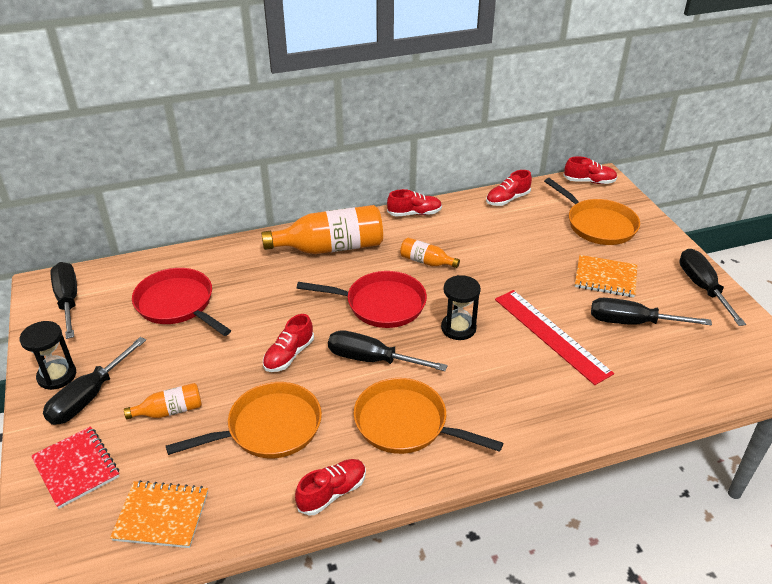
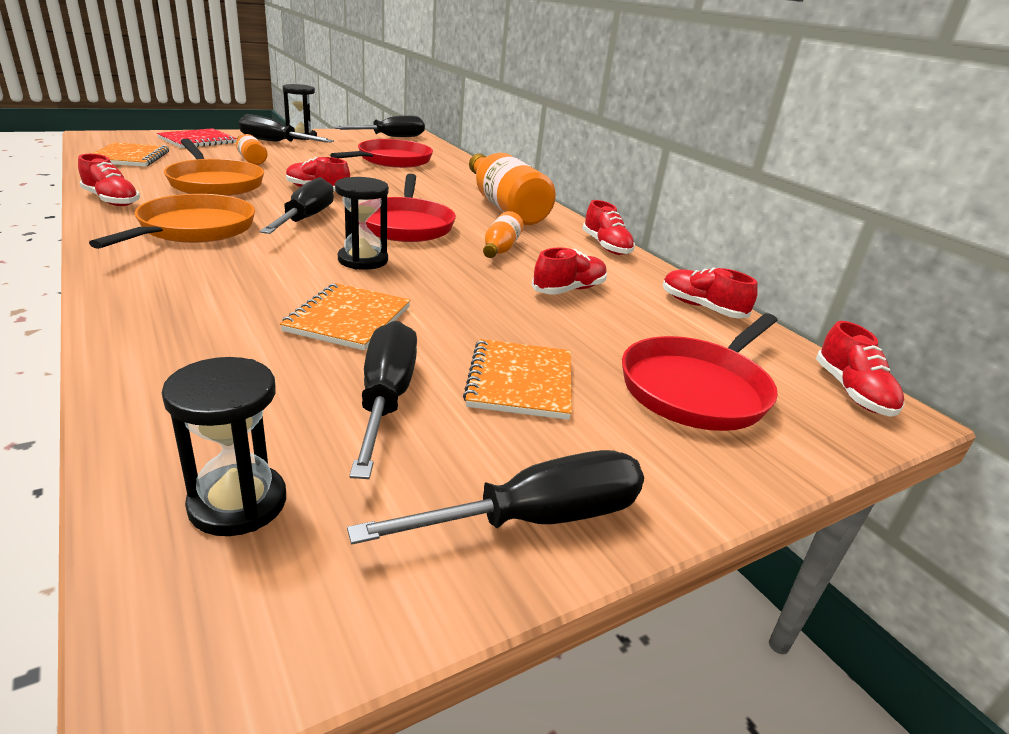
camera: 75 degrees right, 10 degrees down
(492, 243) = (569, 290): none -> red shoe
(551, 335) = (348, 319): red ruler -> orange notebook
(598, 225) = (697, 389): orange pan -> red pan
(718, 365) = (238, 503): none -> black hourglass

